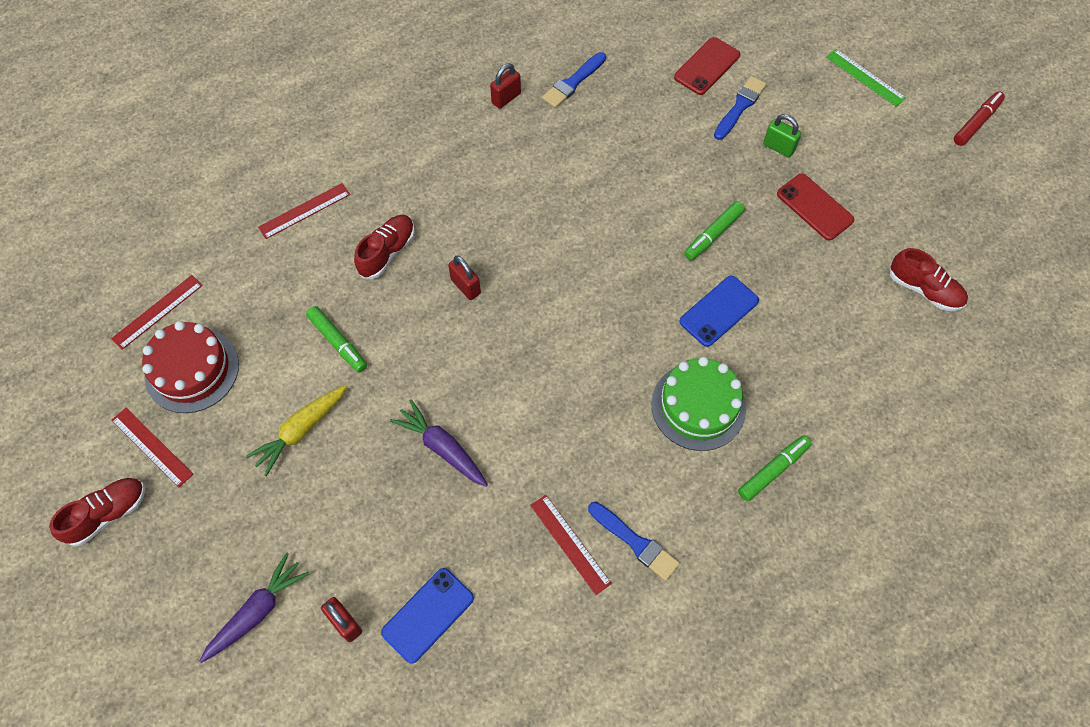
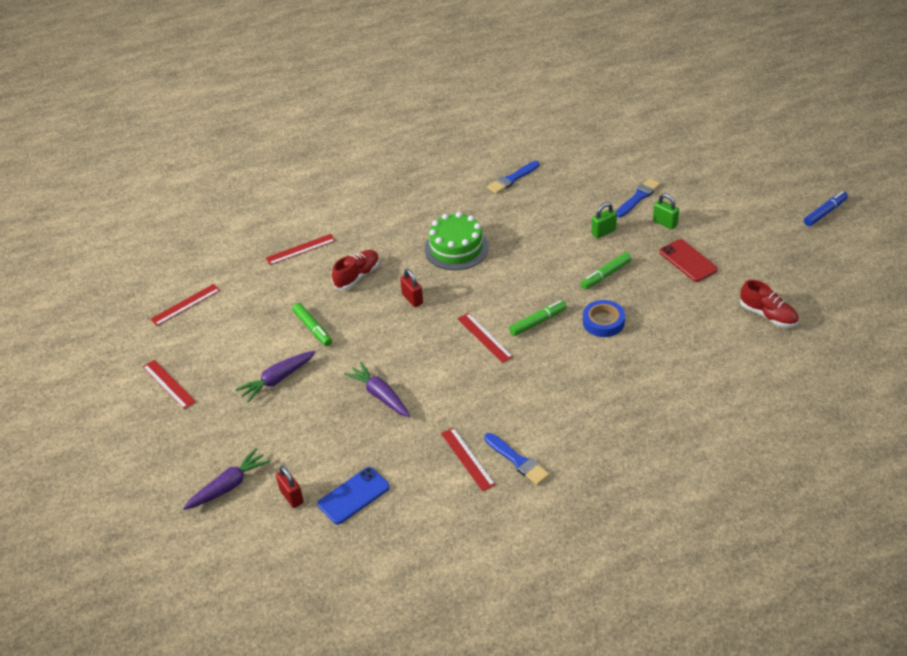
camera: 10 degrees right, 20 degrees down
(108, 514) = (131, 422): red shoe -> none
(192, 370) = (204, 340): red cake -> none
(301, 430) = (278, 379): yellow carrot -> purple carrot
(506, 98) = (460, 187): red padlock -> none
(568, 345) = (485, 337): none -> red ruler
(698, 406) = (578, 379): green cake -> green cake (456, 248)
(702, 165) = (603, 232): none -> green padlock
(707, 66) = (616, 172): red phone -> none
(719, 311) = (603, 322): blue phone -> blue tape
(773, 470) = (631, 422): green marker -> green marker (538, 322)
(865, 77) = (740, 182): green ruler -> none
(976, 122) = (825, 212): red marker -> blue marker

